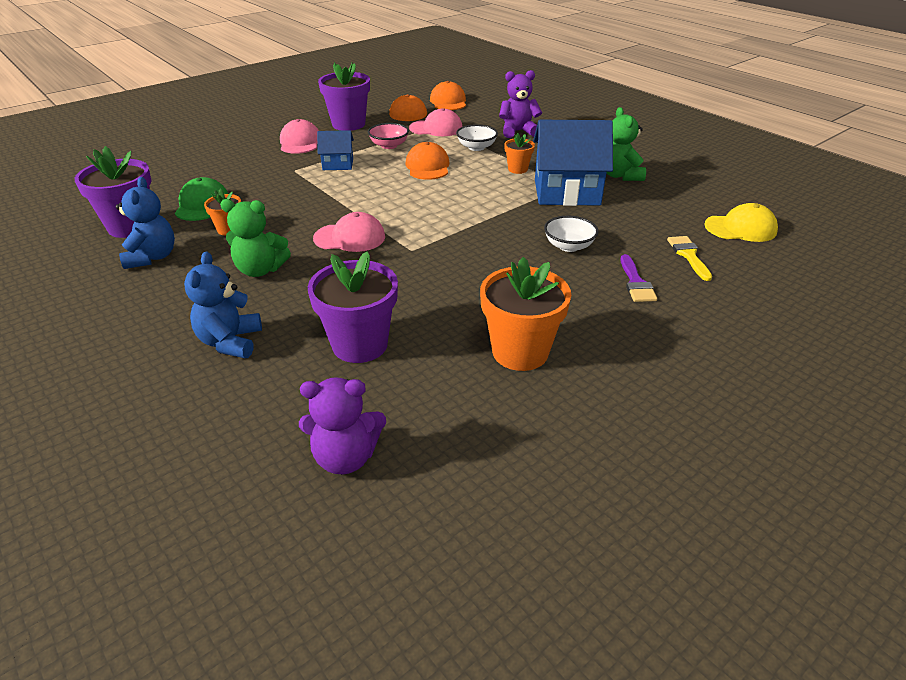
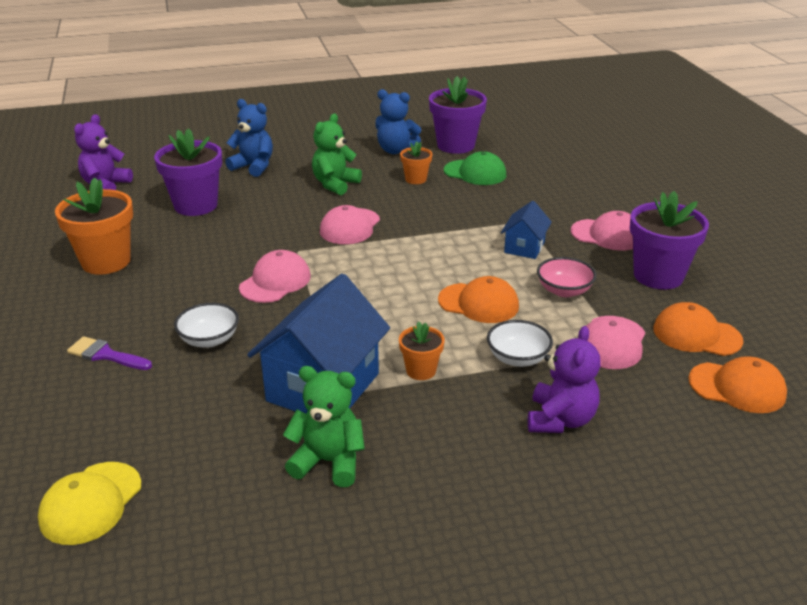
camera: 115 degrees right, 5 degrees down
(468, 245) = (275, 282): none -> pink cap
(688, 255) = (99, 417): yellow brush -> none

